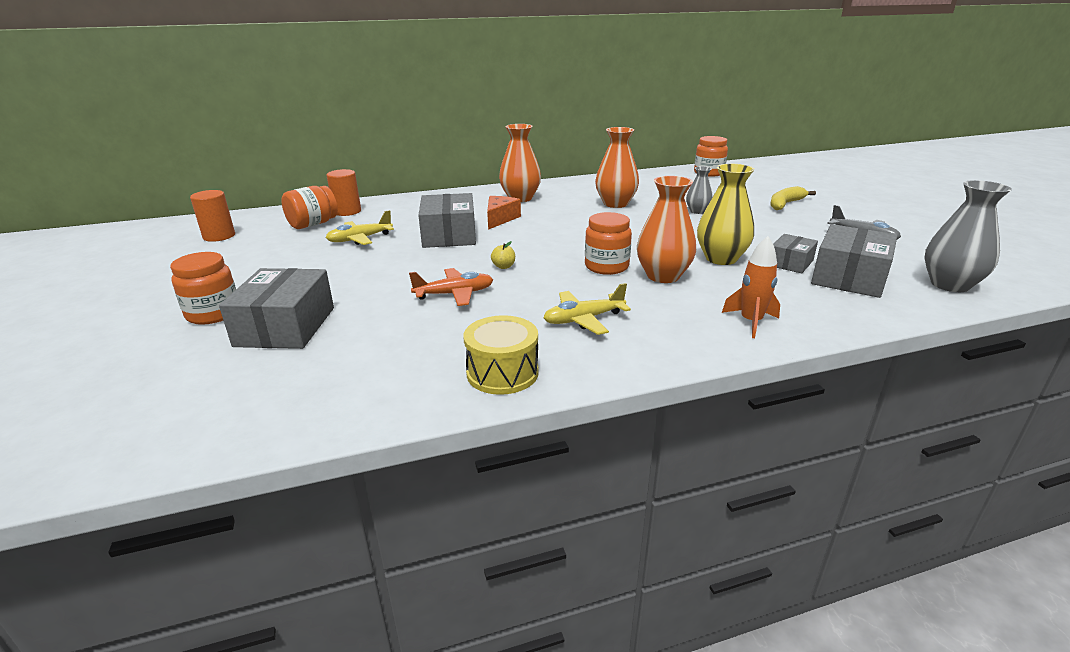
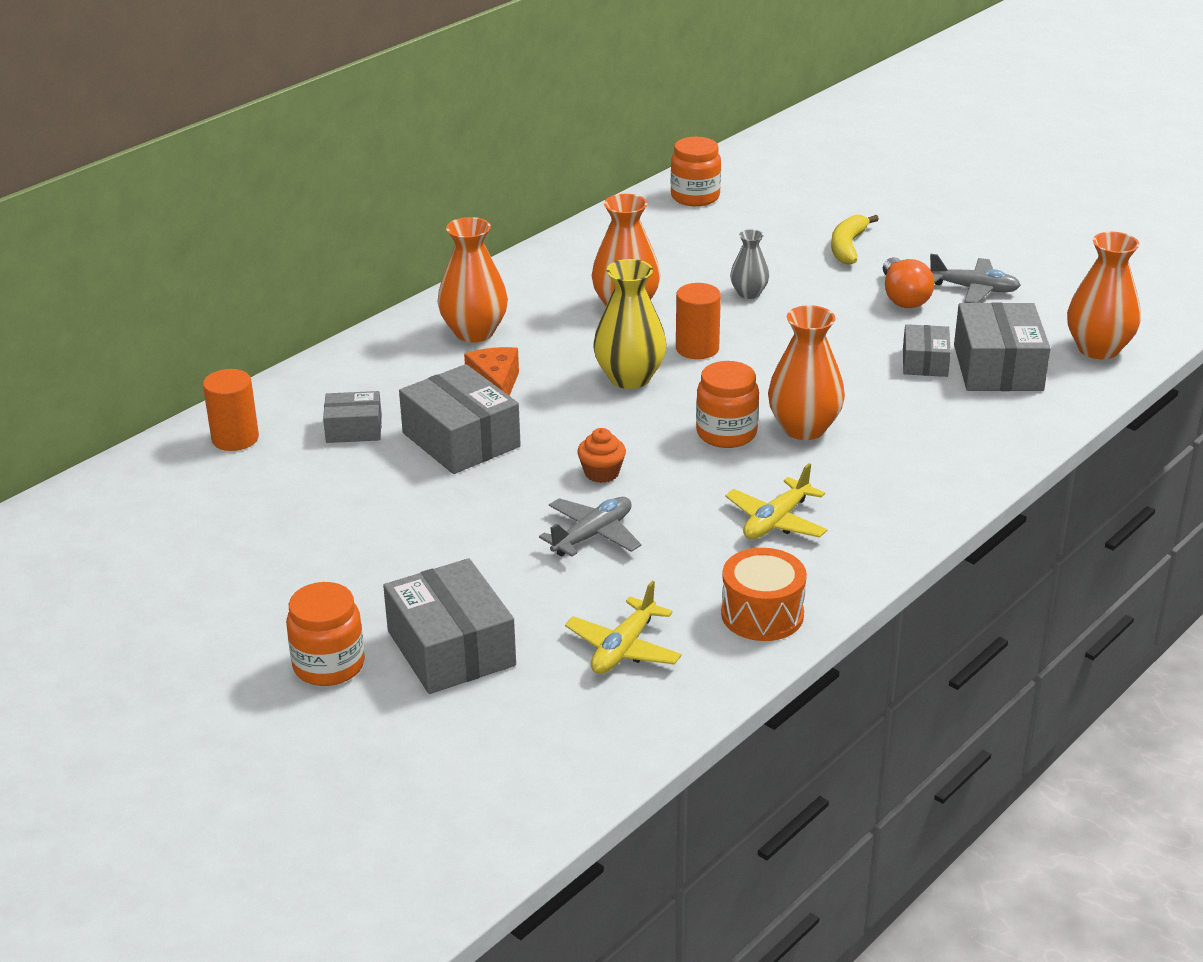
camera: 30 degrees left, 5 degrees up
(219, 236) = (103, 549): orange cylinder -> orange cylinder (697, 348)
(313, 224) = (220, 480): orange jar -> none
(360, 239) = (340, 486): yellow plane -> yellow plane (623, 648)
(404, 220) = (354, 429): none -> grey box
(454, 294) = (592, 535): orange plane -> grey plane
(502, 373) = (762, 614): yellow drum -> orange drum
(503, 266) = (601, 473): yellow apple -> orange cupcake
(721, 259) = (845, 378): yellow vase -> yellow vase (630, 378)
(751, 322) = (944, 467): orange rocket -> none
(803, 230) = (903, 297): none -> orange light bulb
(949, 285) = (1098, 349): grey vase -> orange vase

